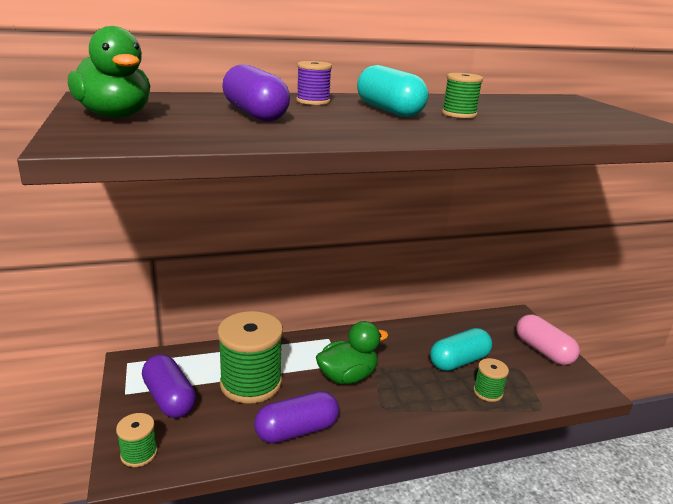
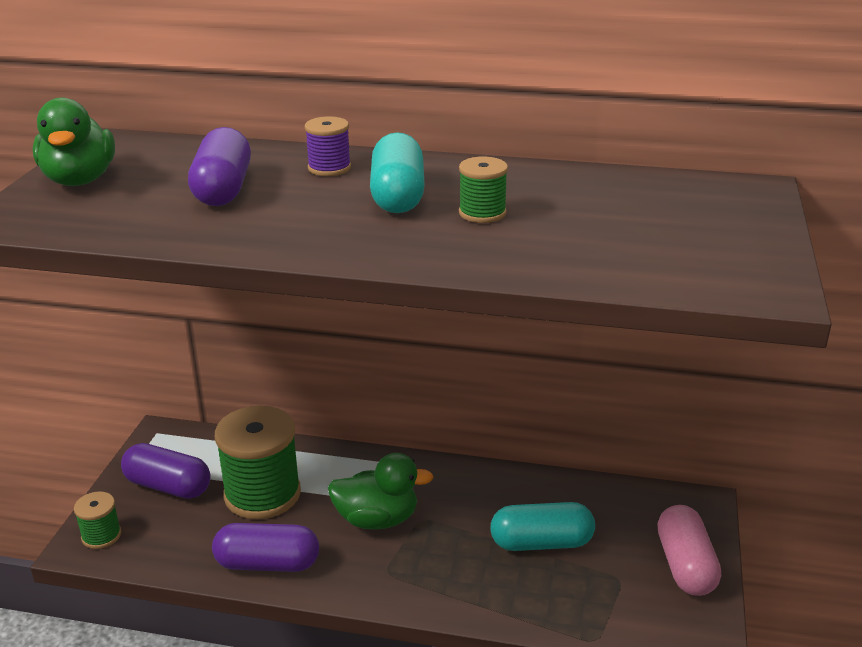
camera: 30 degrees right, 5 degrees up
(169, 399) = (168, 486): purple capsule -> purple capsule turned 60 degrees counterclockwise
(488, 392) = (540, 595): green spool -> none

